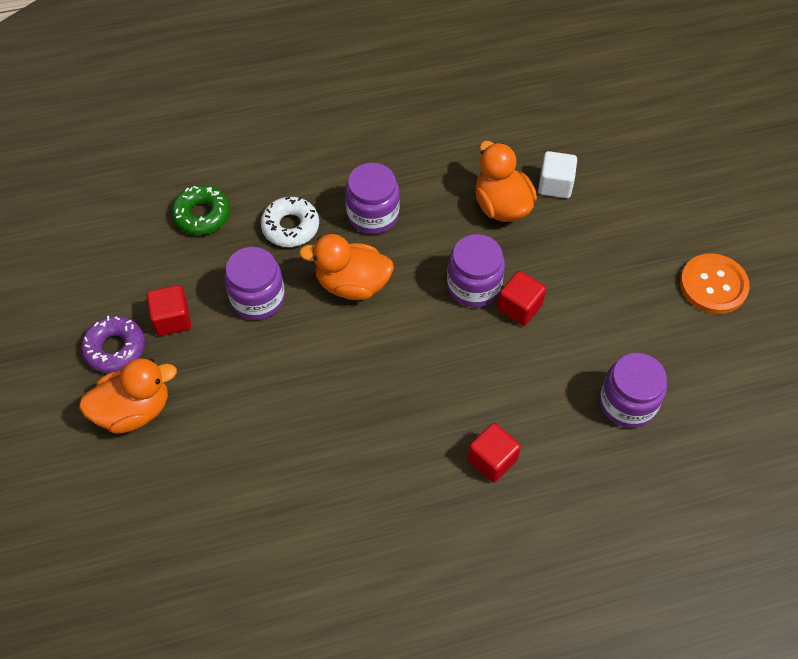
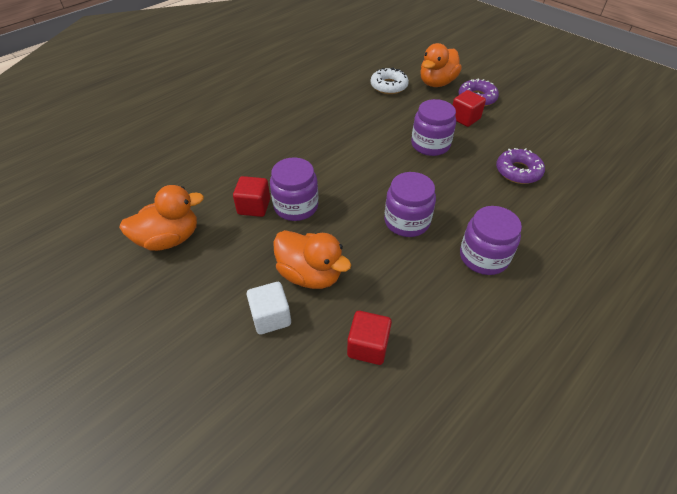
camera: 150 degrees right, 10 degrees down
(202, 215) = (518, 171): green donut -> purple donut
(290, 227) = (455, 189): white donut -> white donut (389, 86)
(352, 284) = (380, 174): orange duck -> orange duck (169, 239)
(492, 460) = (231, 129): red cube -> red cube (368, 346)
(627, 403) = (152, 182): purple jar -> purple jar (483, 257)
(713, 285) = (90, 288): orange button -> none

